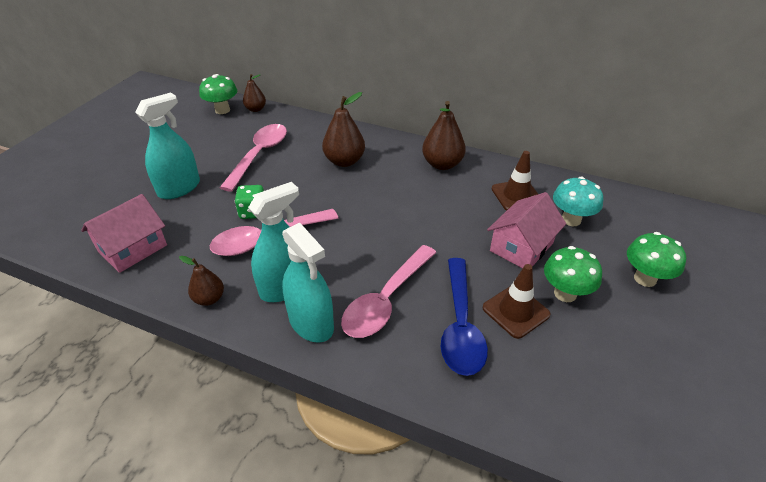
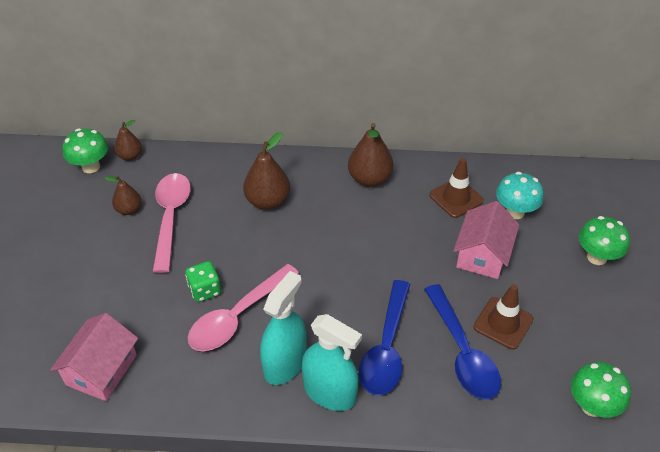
camera: 20 degrees left, 5 degrees up
(179, 188) = (105, 284): turquoise spray bottle -> none
(209, 299) = (218, 399): brown pear -> brown pear (129, 209)
(386, 300) = (386, 348): pink spoon -> blue spoon
(565, 293) = (537, 292): green mushroom -> green mushroom (592, 406)

